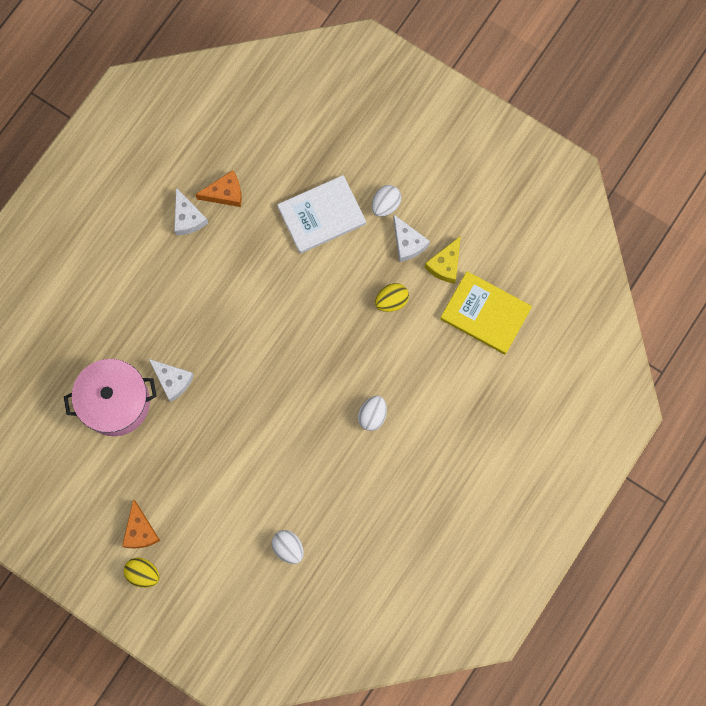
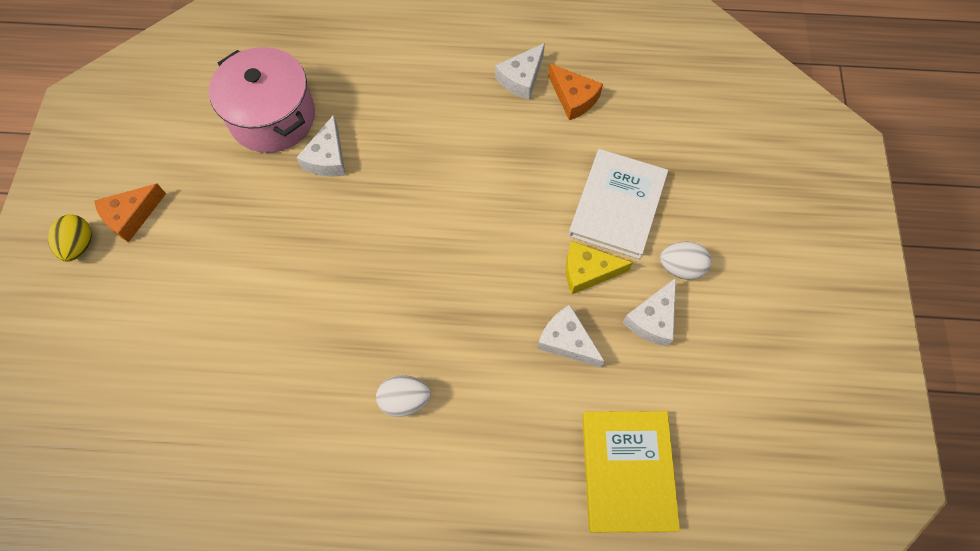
camera: 60 degrees right, 10 degrees down
(288, 548) = (179, 391): white egg -> none
(321, 215) = (617, 205): white book -> white book turned 75 degrees clockwise
(391, 301) = (567, 341): yellow egg -> white cheese
(445, 264) = (657, 381): yellow cheese -> yellow cheese (587, 271)

